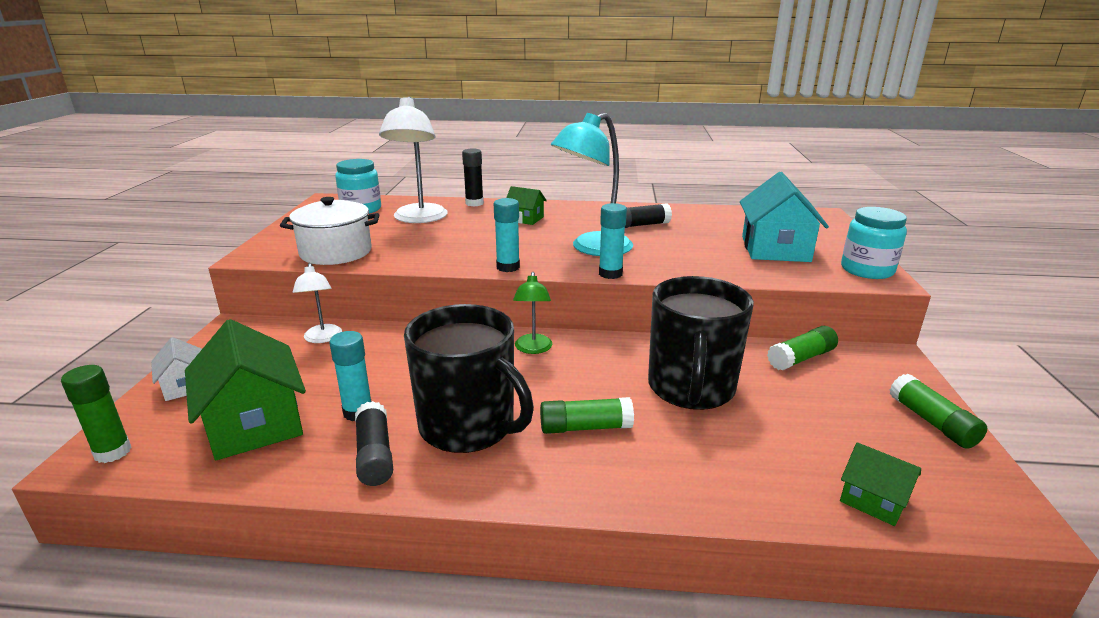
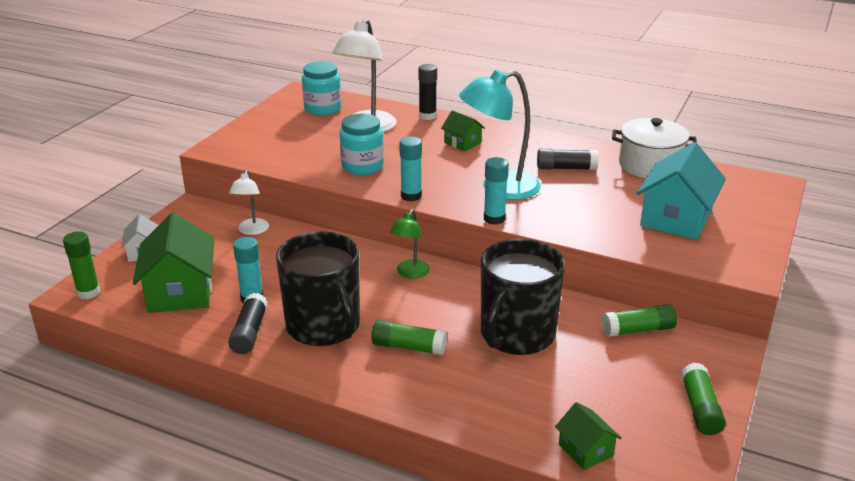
camera: 20 degrees right, 5 degrees up
(336, 252) = (280, 156): white pot -> white pot (650, 165)
(867, 270) = (744, 258): turquoise jar -> turquoise jar (362, 166)

